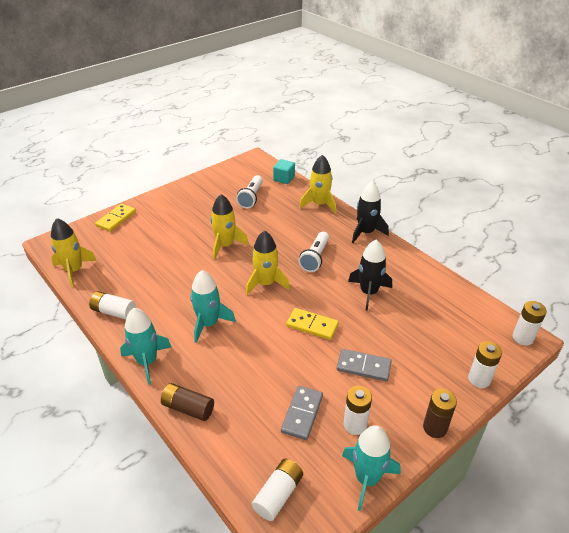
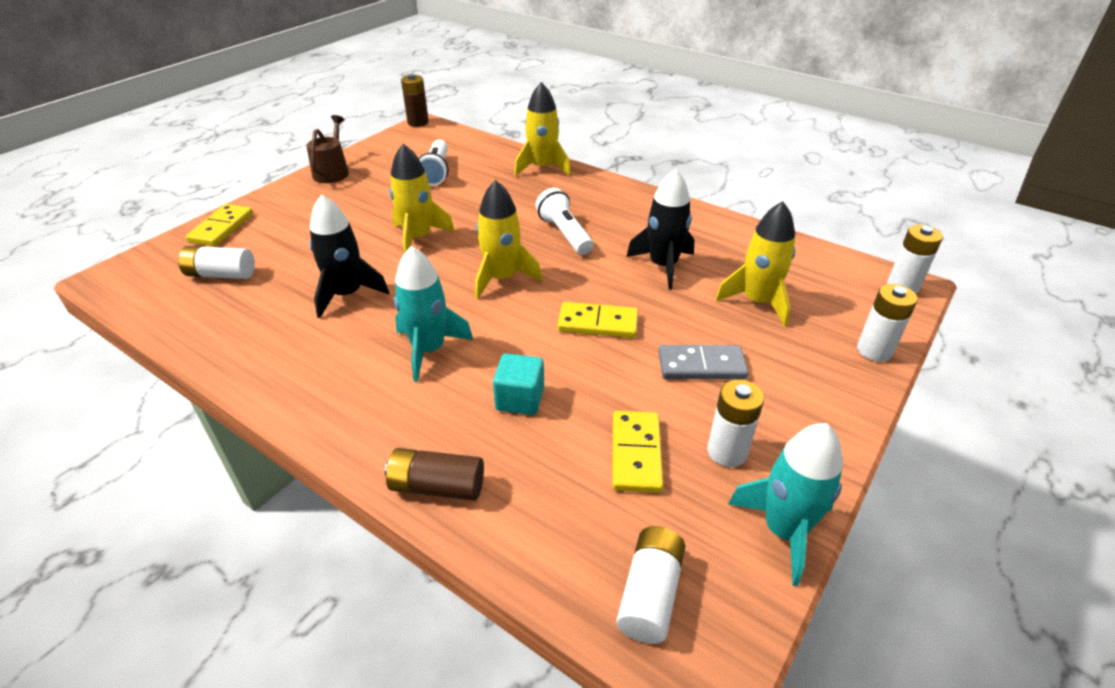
camera: 15 degrees left, 0 degrees up
(74, 270) = (163, 311): yellow rocket -> yellow rocket (757, 301)
(114, 312) = (254, 361): white battery -> white battery (221, 274)
(147, 361) = (338, 427): turquoise rocket -> none
(188, 187) = (332, 172): none -> brown watering can
(284, 179) = (477, 144): turquoise cube -> turquoise cube (520, 399)
(302, 414) = (636, 454): grey domino -> yellow domino
(315, 258) = (564, 234): white flashlight -> white flashlight turned 150 degrees clockwise
(366, 232) = (624, 192): black rocket -> black rocket (347, 294)
(434, 428) = (847, 430): brown battery -> brown battery (418, 122)

